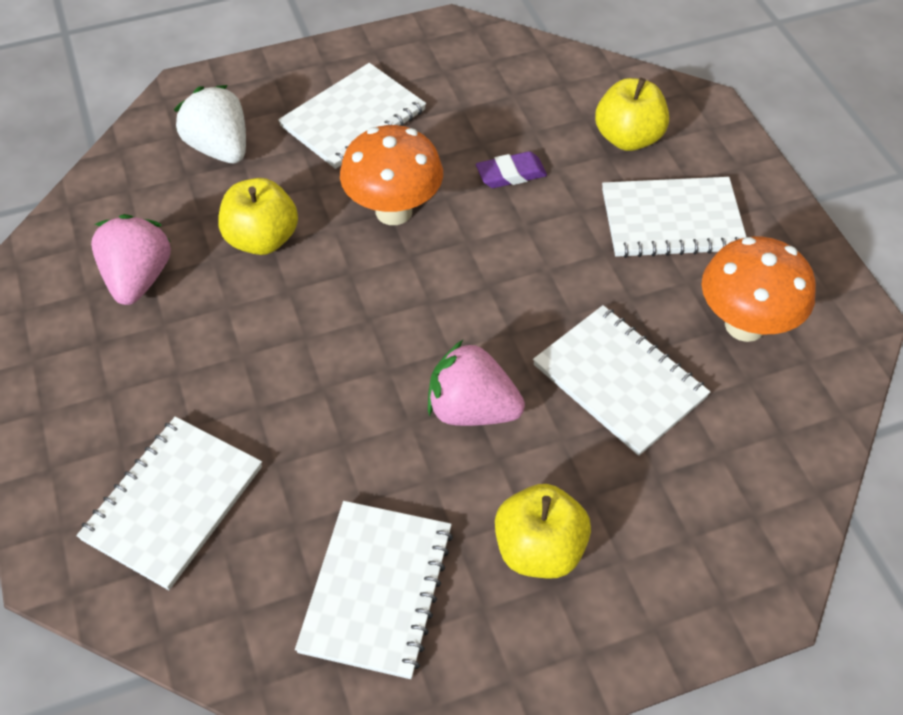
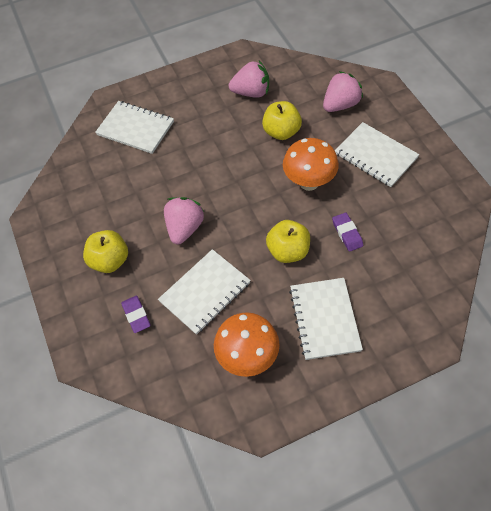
camera: 90 degrees right, 5 degrees up
(219, 148) = (340, 105): white strawberry -> pink strawberry
(376, 589) = (94, 202): white notebook -> none
(628, 138) = (391, 294): yellow apple -> yellow apple (288, 251)
(668, 497) = (136, 315): none -> purple eraser

